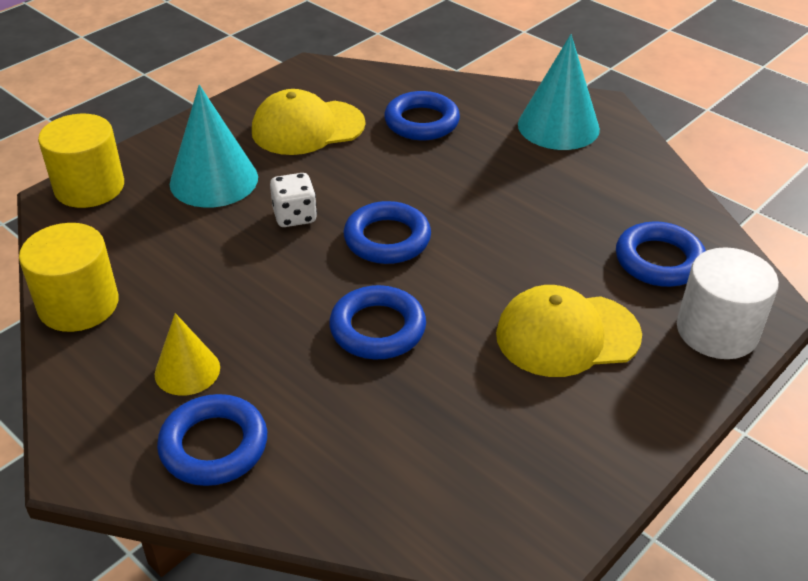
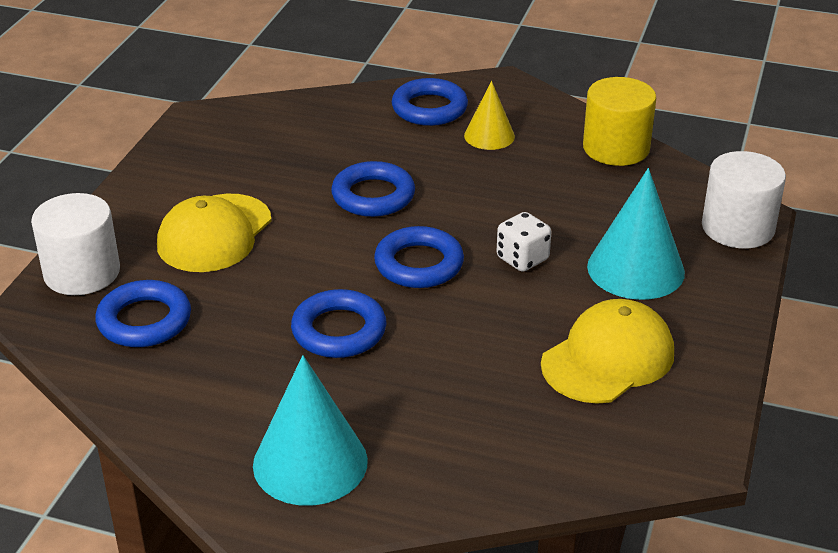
camera: 155 degrees right, 5 degrees down
(89, 187) = (737, 228): yellow cylinder -> white cylinder
(421, 122) = (485, 411): blue ring -> blue ring (339, 331)
(567, 335) = (214, 233): yellow cap -> yellow cap turned 150 degrees clockwise

